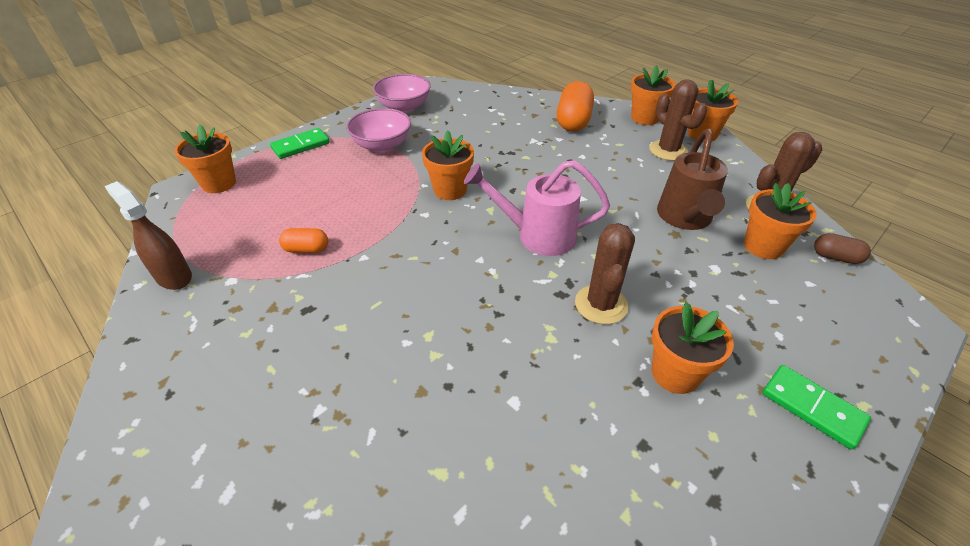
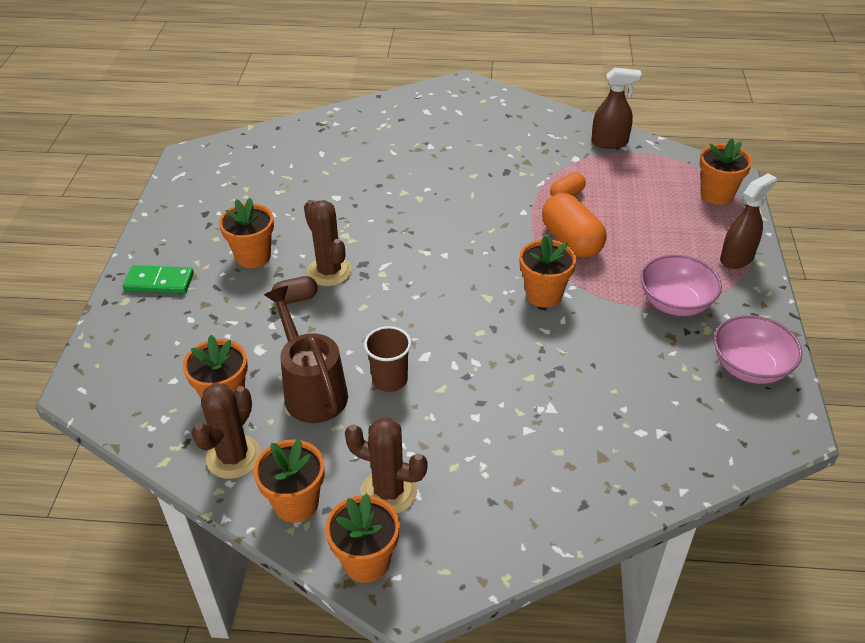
camera: 140 degrees right, 0 degrees up
(301, 146) = (737, 258): green domino -> brown spray bottle
(537, 235) = (423, 296): pink watering can -> none
(573, 121) = (544, 476): orange capsule -> orange capsule (571, 241)
(620, 197) = (390, 380): none -> brown cup
(645, 118) = (464, 550): orange flower pot -> orange flower pot (296, 503)
(835, 257) = (152, 425): brown capsule -> brown capsule (295, 298)

